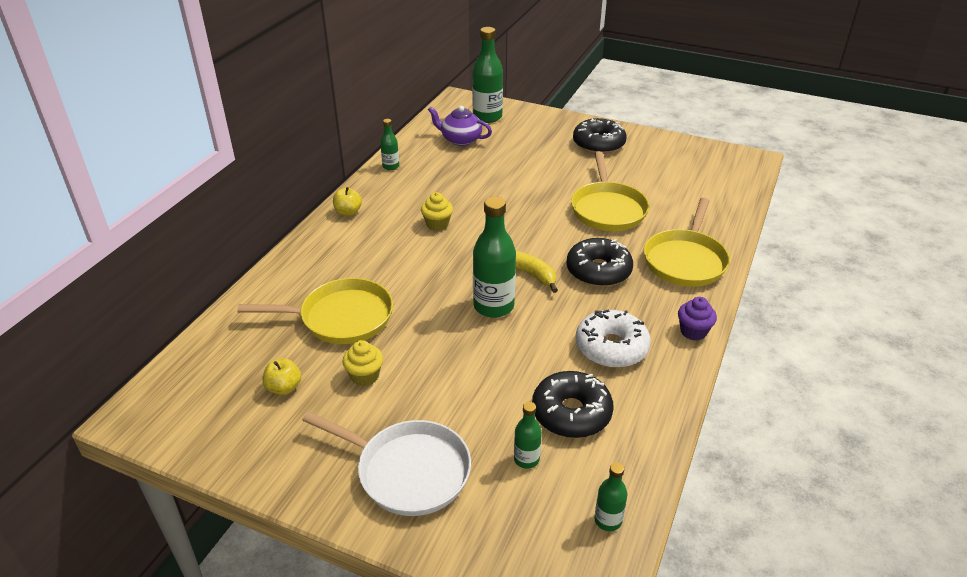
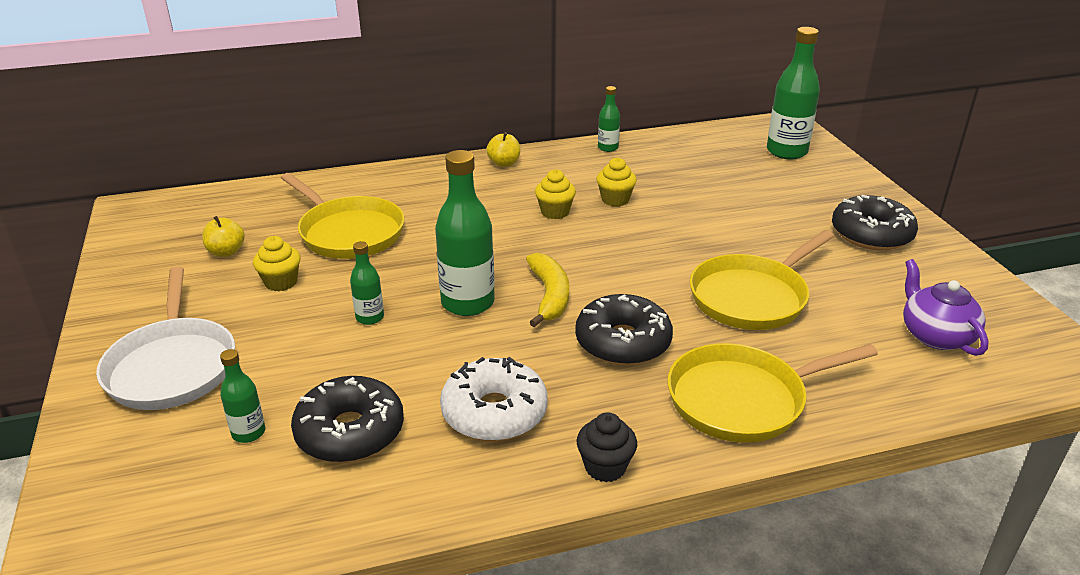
camera: 50 degrees right, 5 degrees down
(455, 197) = (615, 200): none -> yellow cupcake
(460, 139) = (717, 157): purple teapot -> purple teapot (935, 335)
(608, 520) = (198, 537): green bottle -> green bottle (370, 317)
(693, 331) = (605, 467): purple cupcake -> black cupcake

